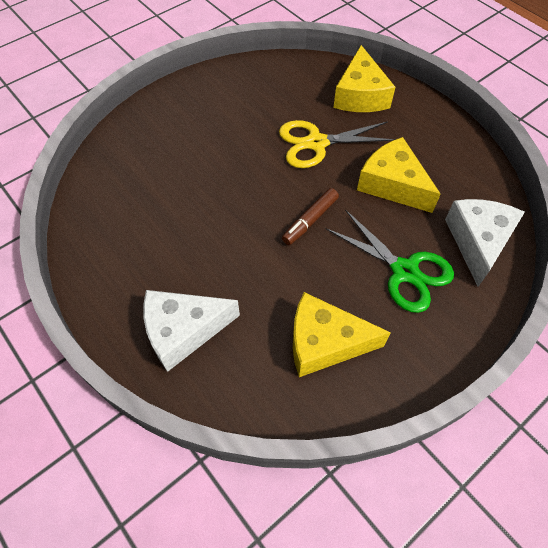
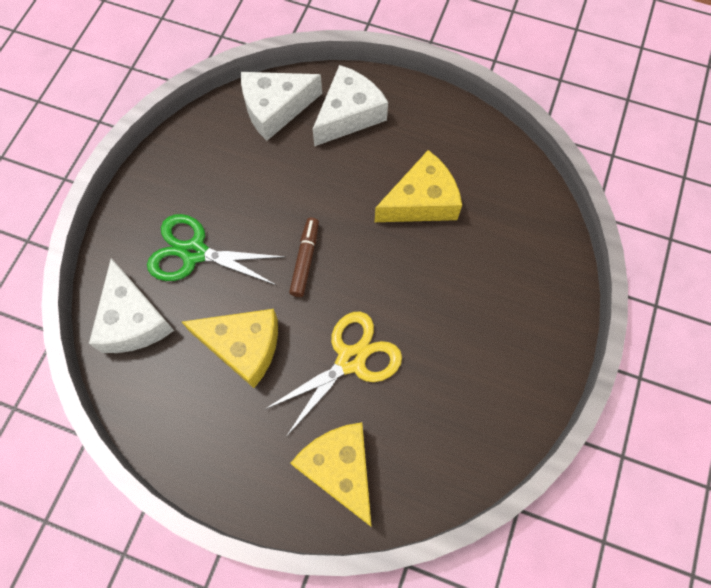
camera: 150 degrees right, 10 degrees up
(252, 379) = (275, 109): none -> white cheese
(325, 342) = (235, 159): yellow cheese -> yellow cheese (421, 201)

